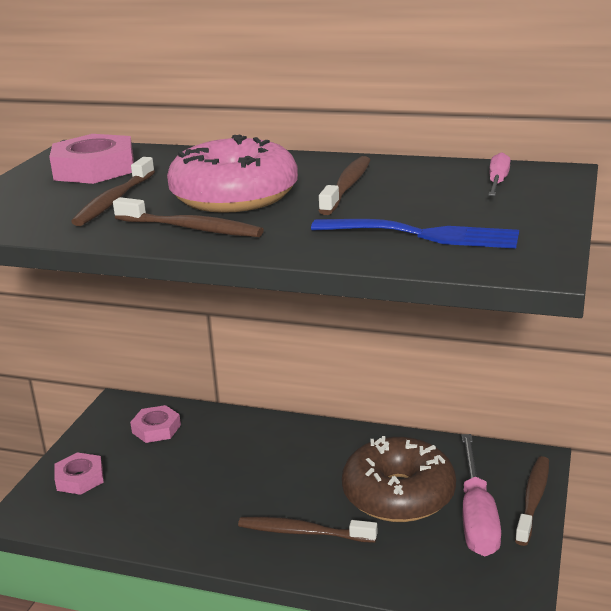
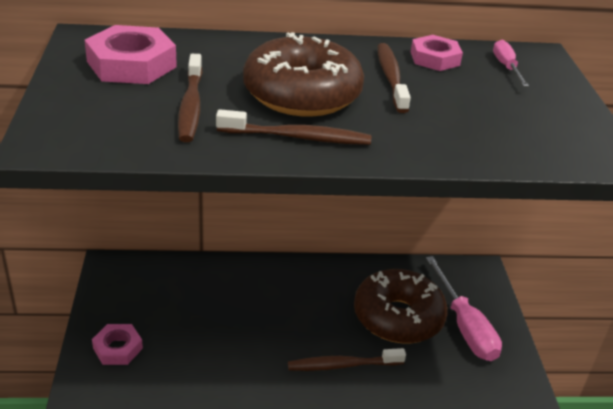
camera: 25 degrees left, 10 degrees up
(156, 429) = (161, 286): pink nut -> pink nut (435, 58)
(234, 196) = (302, 94): pink donut -> brown donut
(424, 235) = (501, 131): blue fork -> none
(533, 499) = (496, 304): brown toothbrush -> none

